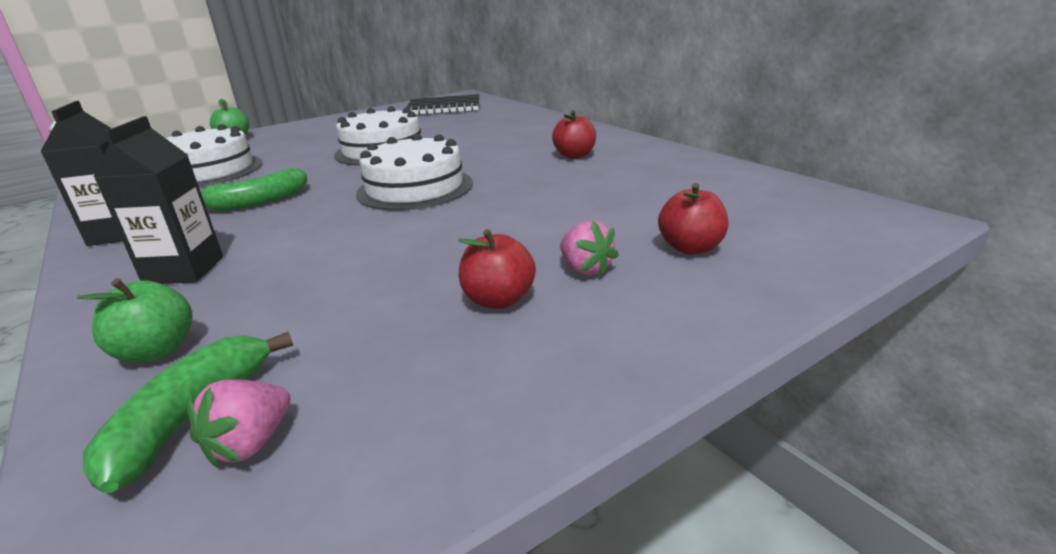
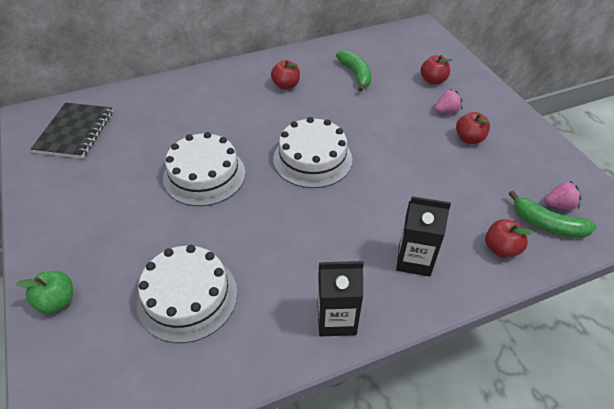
camera: 80 degrees left, 20 degrees up
(156, 351) = (501, 249): green apple -> red apple
(251, 444) = (559, 205): pink strawberry -> pink strawberry turned 45 degrees counterclockwise
(258, 202) = (301, 242): green banana -> green banana (355, 74)

